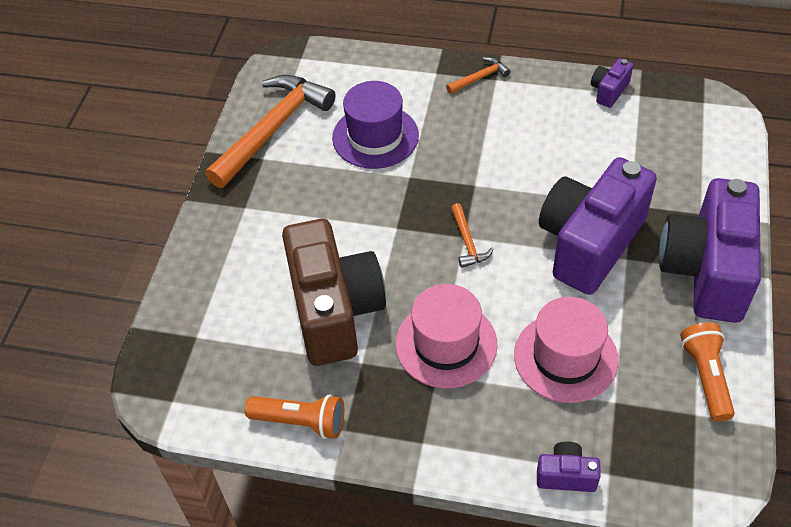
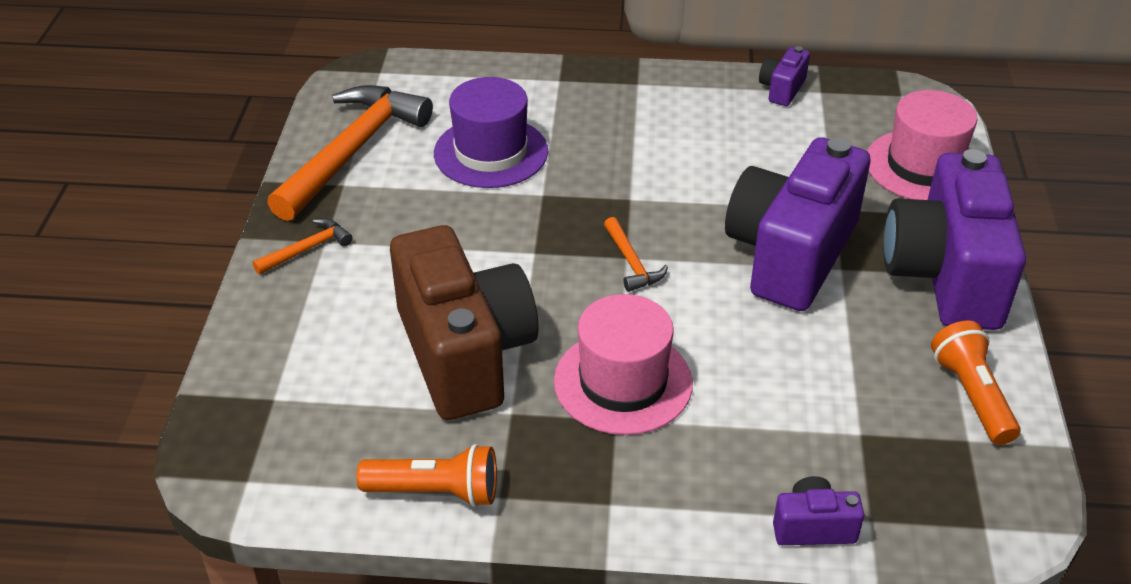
camera: 10 degrees left, 10 degrees down
(479, 78) = (616, 82): orange hammer -> orange hammer (307, 249)
(565, 357) = (785, 386): pink hat -> pink hat (923, 166)

